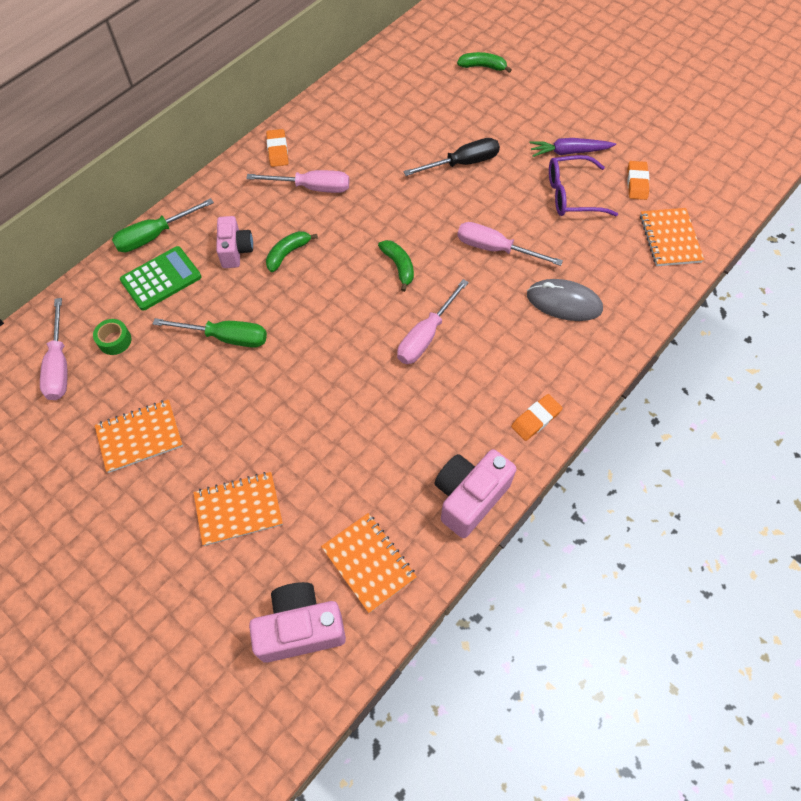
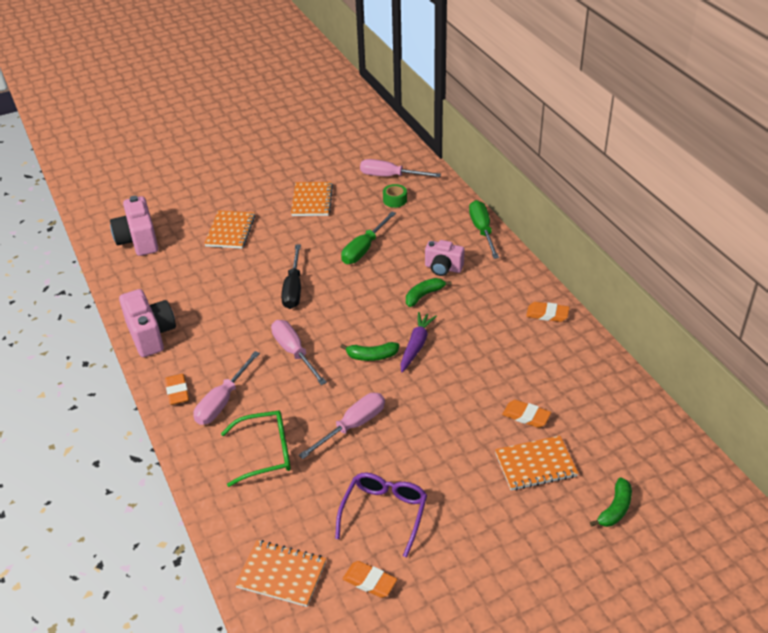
camera: 115 degrees right, 20 degrees down
(161, 278) = (437, 227): green calculator -> none
(288, 253) = (424, 295): green banana -> green banana turned 105 degrees counterclockwise
(300, 628) = (138, 240): pink camera -> pink camera turned 150 degrees clockwise
(312, 187) = (490, 325): pink screwdriver -> pink screwdriver (222, 401)
(369, 563) = (150, 276): orange notebook -> orange notebook (535, 465)
(417, 135) = (526, 416): none -> orange eraser
(462, 163) = (471, 438): black screwdriver -> black screwdriver (293, 289)
(564, 302) = (266, 453): grey mouse -> green glasses
(569, 152) = (444, 537): purple carrot -> purple carrot (416, 345)

